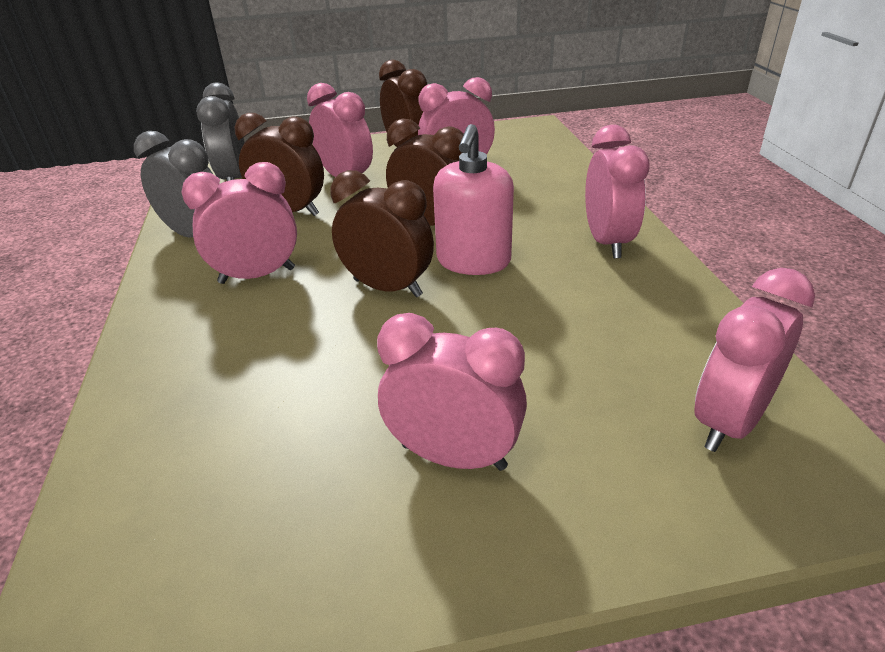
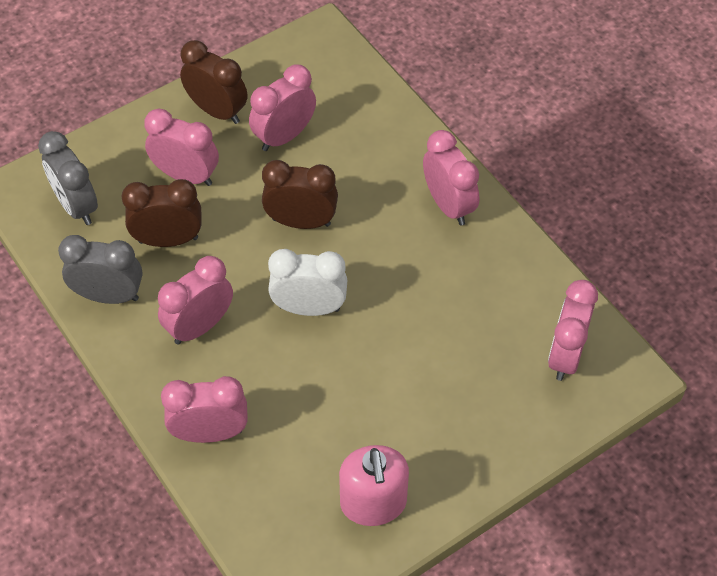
camera: 25 degrees left, 20 degrees up
(387, 288) = (309, 308): brown clock -> white clock
(453, 456) = (425, 431): pink clock -> pink clock (210, 433)
(473, 261) = (357, 258): pink soap dispenser -> pink soap dispenser (373, 503)

